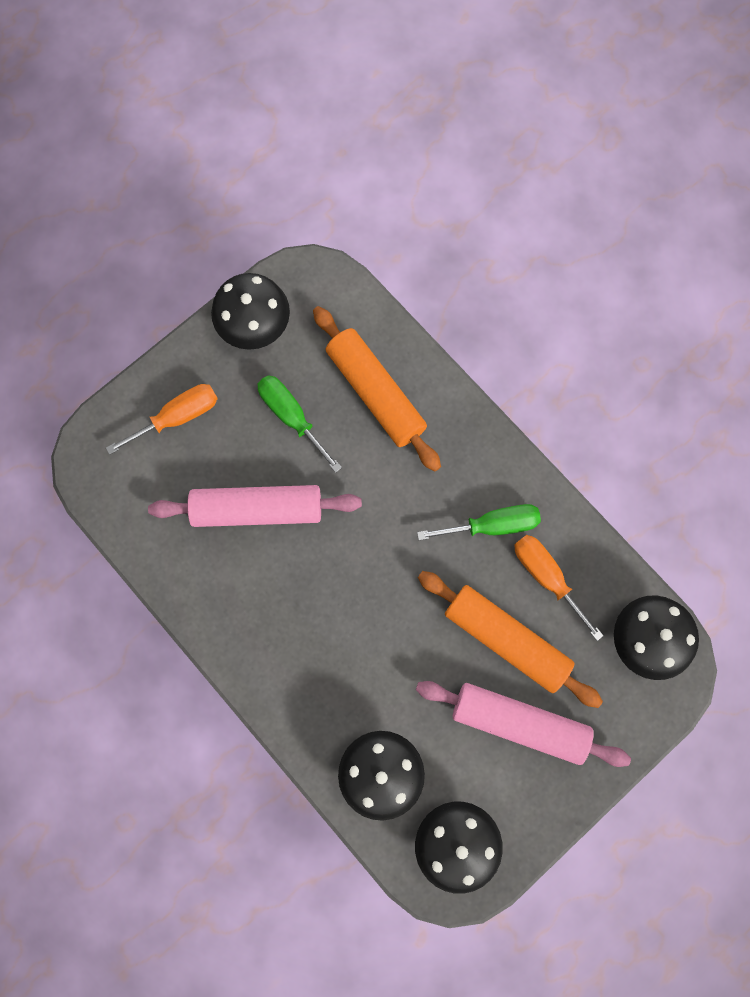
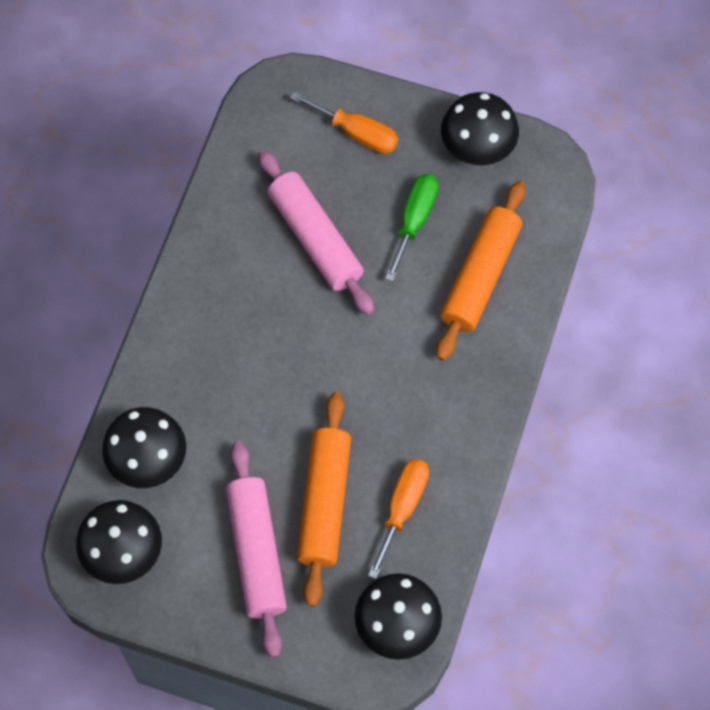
camera: 60 degrees right, 10 degrees down
(492, 525) = (421, 437): green screwdriver -> none

